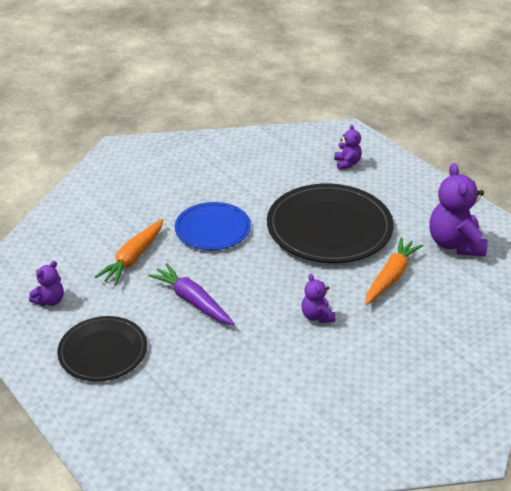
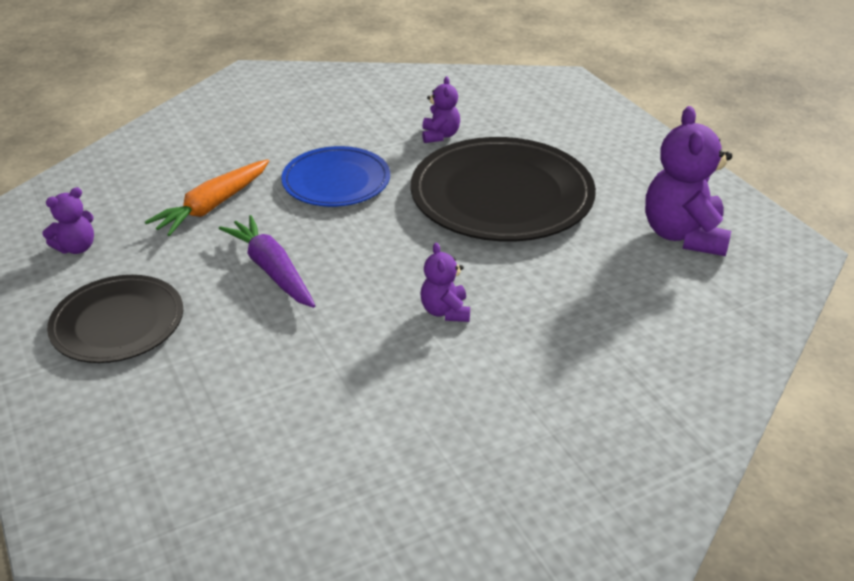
camera: 10 degrees right, 0 degrees up
(347, 163) = (552, 118): purple teddy bear -> purple teddy bear (440, 135)
(391, 277) = (573, 269): orange carrot -> none

